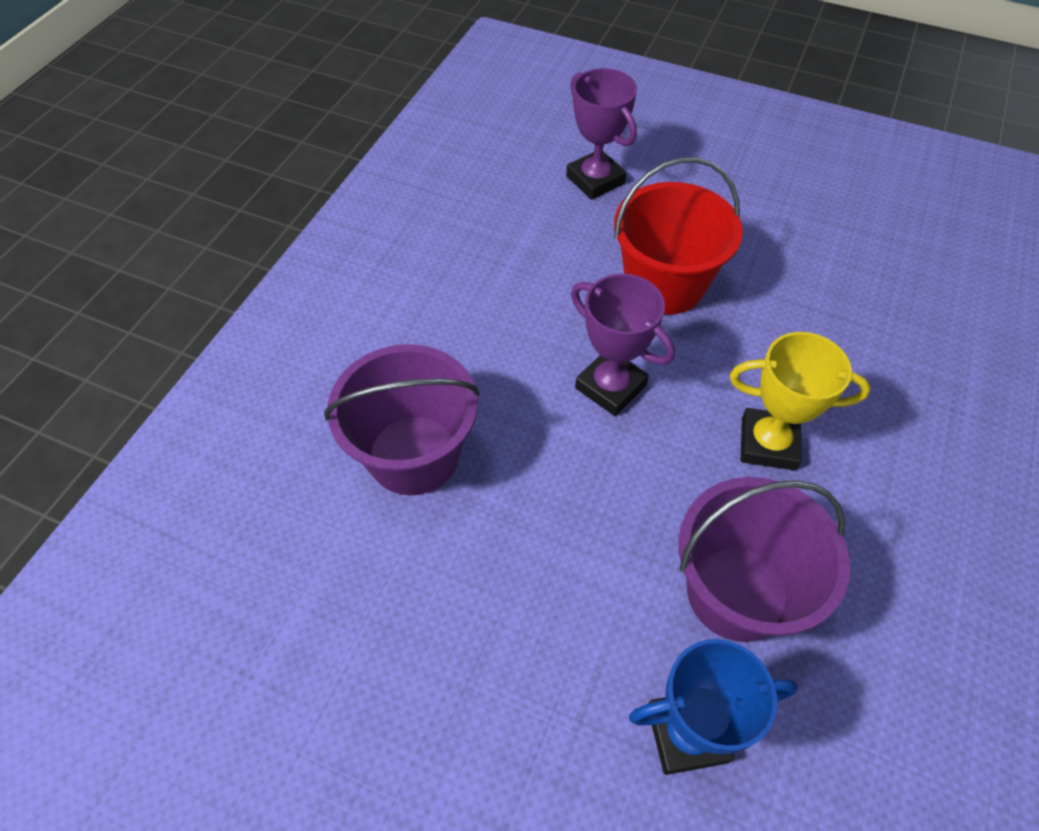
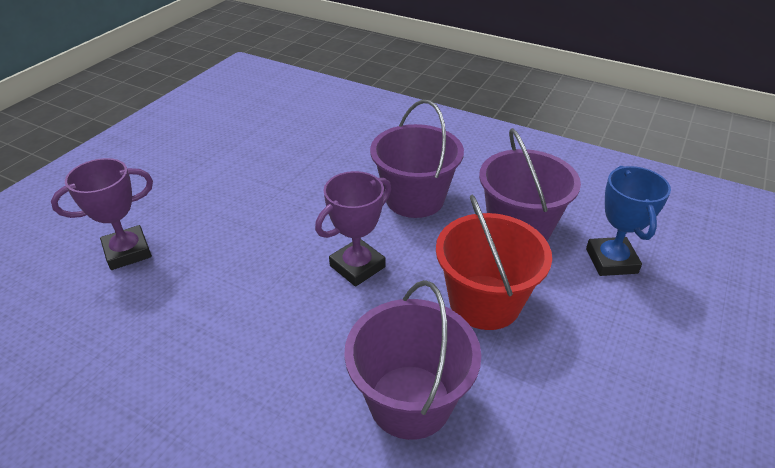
camera: 85 degrees left, 15 degrees down
(664, 284) = (265, 226): red bucket -> red bucket (484, 302)
(768, 443) = (414, 199): yellow trophy -> purple bucket

